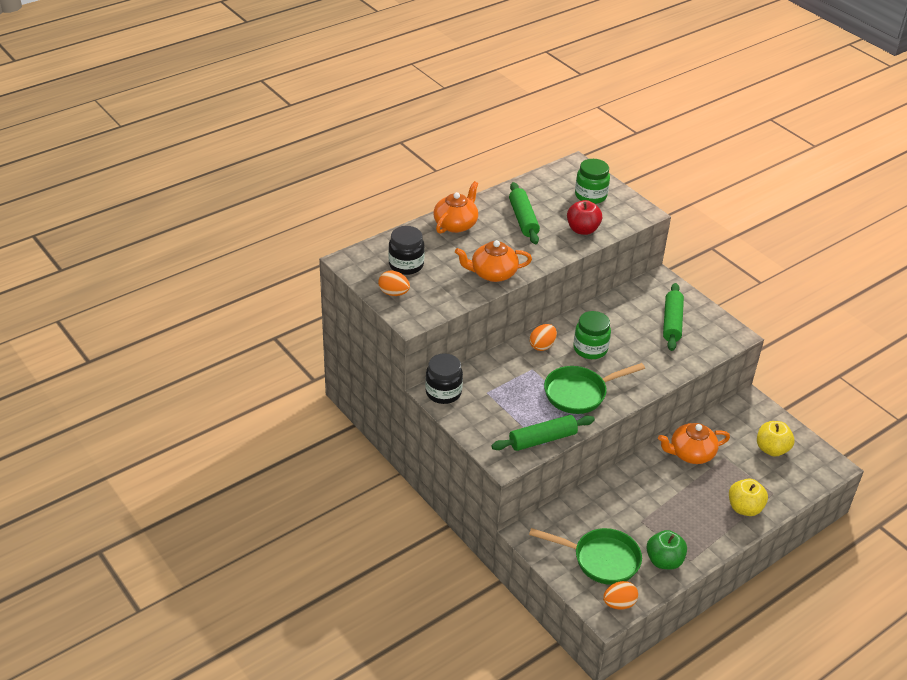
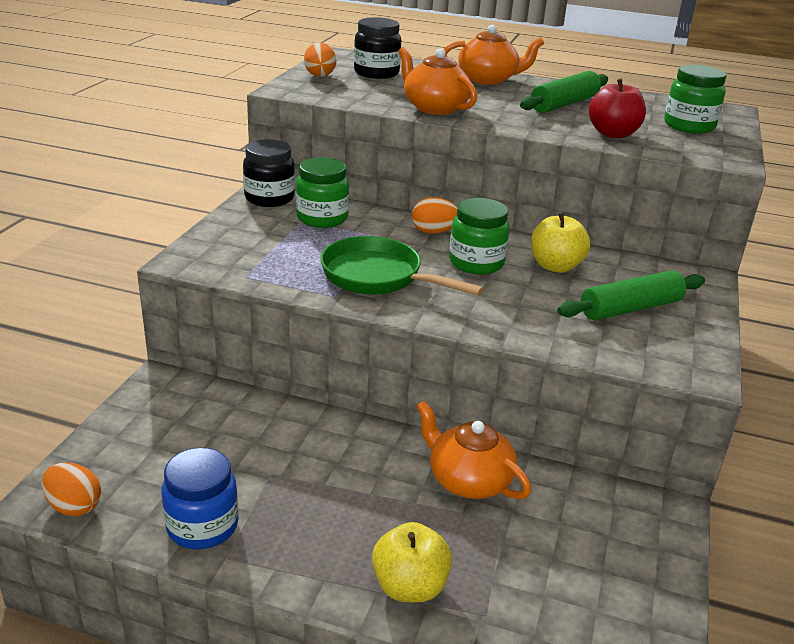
camera: 55 degrees right, 10 degrees down
(490, 382) = (322, 218): none -> green jar
(542, 439) = (255, 274): green rolling pin -> none
(601, 559) = (158, 459): green pan -> none
(664, 561) = (202, 526): green apple -> blue jar
(771, 449) = (590, 575): yellow apple -> yellow apple (555, 266)

